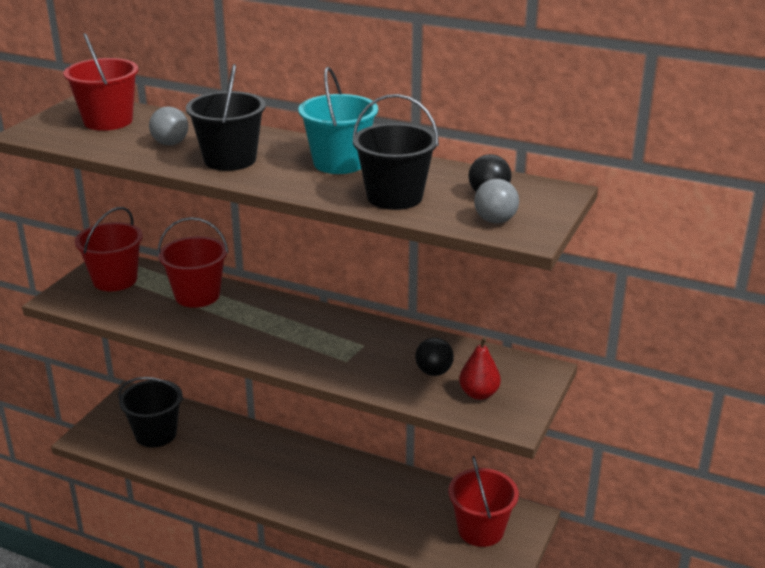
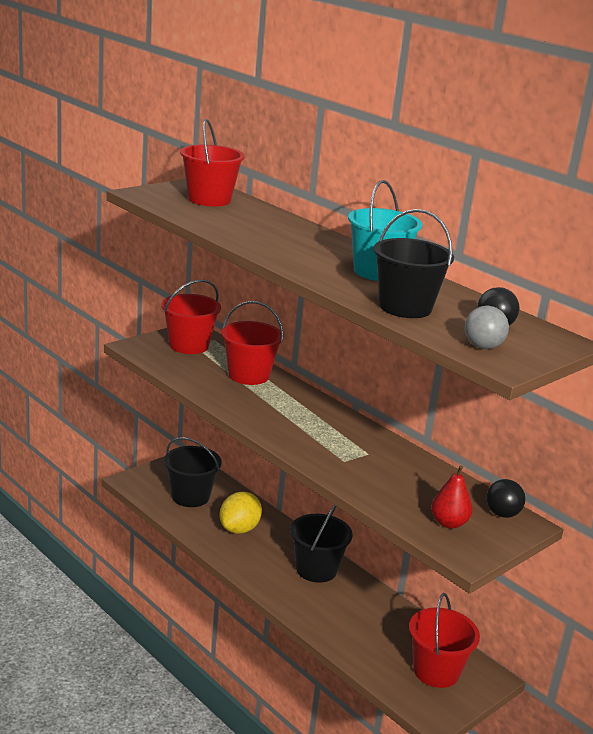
camera: 20 degrees right, 5 degrees down
(170, 143) = (246, 226): grey ball -> none
(224, 452) = (239, 529): none -> yellow lemon
(230, 160) = (285, 248): black bucket -> black bucket (316, 569)
(434, 372) = (418, 493): black ball -> black ball (502, 514)

